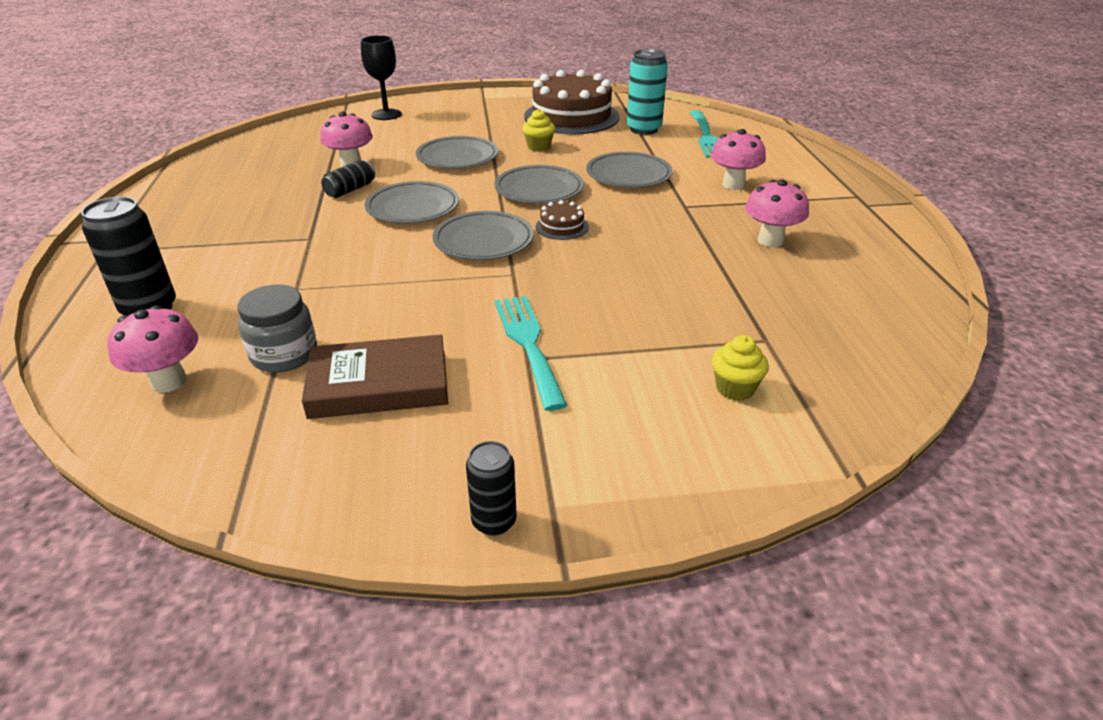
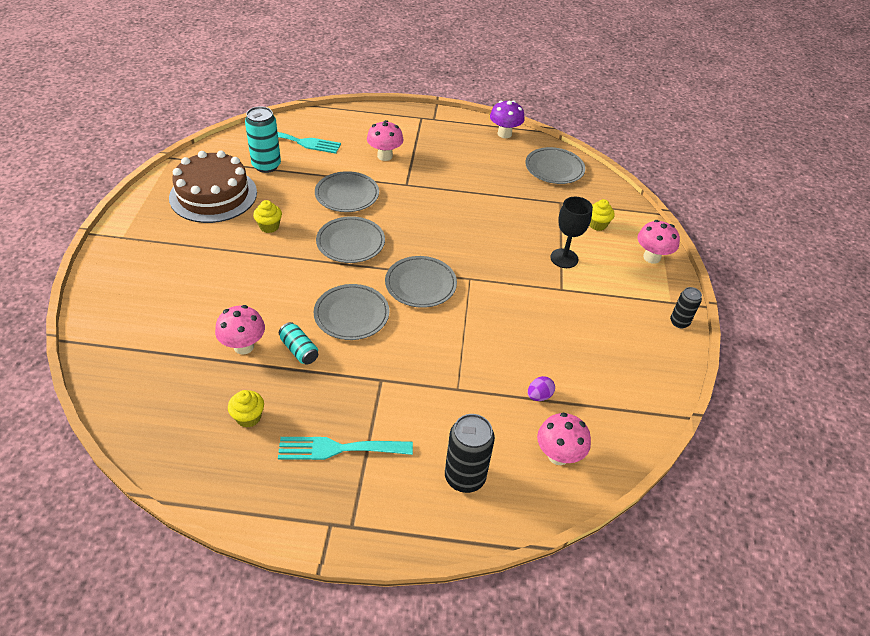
camera: 80 degrees left, 10 degrees up
(256, 182) = (248, 417): none -> yellow cupcake
(284, 355) = (539, 396): grey jar -> purple egg
(350, 190) = (299, 350): black can -> turquoise can
(379, 384) = (575, 353): brown book -> none
(386, 114) = (122, 311): black goblet -> black goblet (564, 258)
(457, 157) = (264, 276): grey plate -> grey plate (554, 168)
(528, 344) = (548, 286): turquoise fork -> turquoise fork (338, 449)
(562, 227) = (414, 244): brown cake -> none
(770, 241) = (463, 167): pink mushroom -> pink mushroom (651, 257)
(907, 266) = (504, 134): none -> purple mushroom

